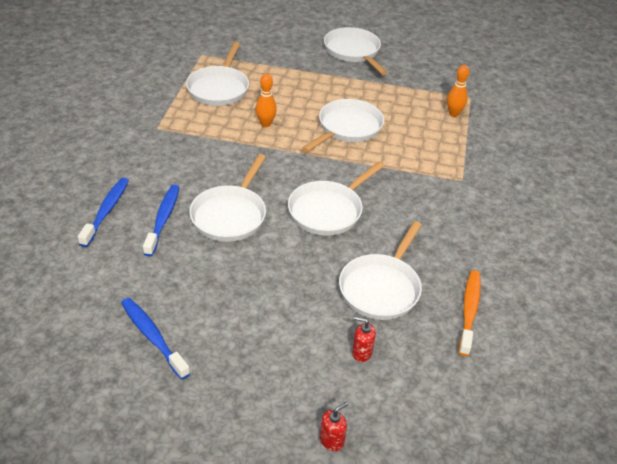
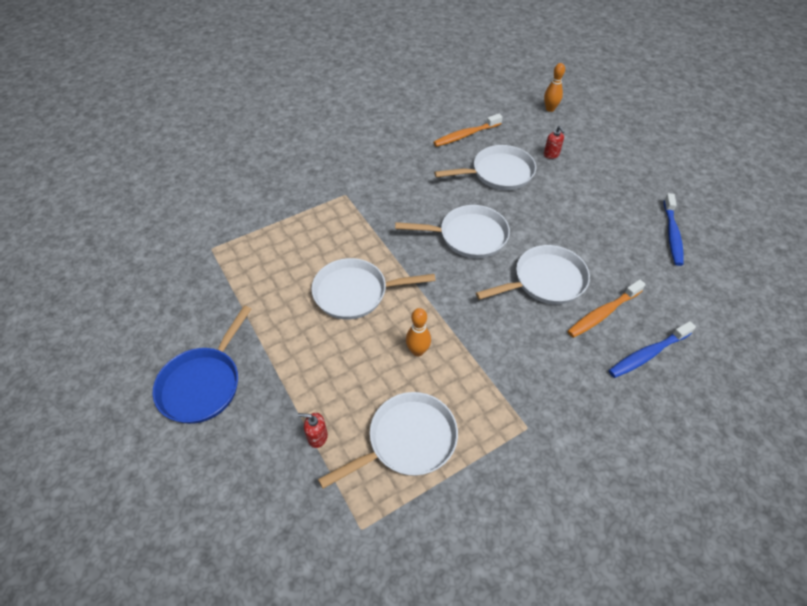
camera: 130 degrees left, 10 degrees up
(163, 219) = (603, 313): blue toothbrush -> orange toothbrush
(332, 440) = (608, 136): red soap dispenser -> red soap dispenser (317, 437)
(353, 52) = (203, 383): white pan -> blue pan
(453, 114) = (253, 243): orange bowling pin -> orange bowling pin (550, 109)

